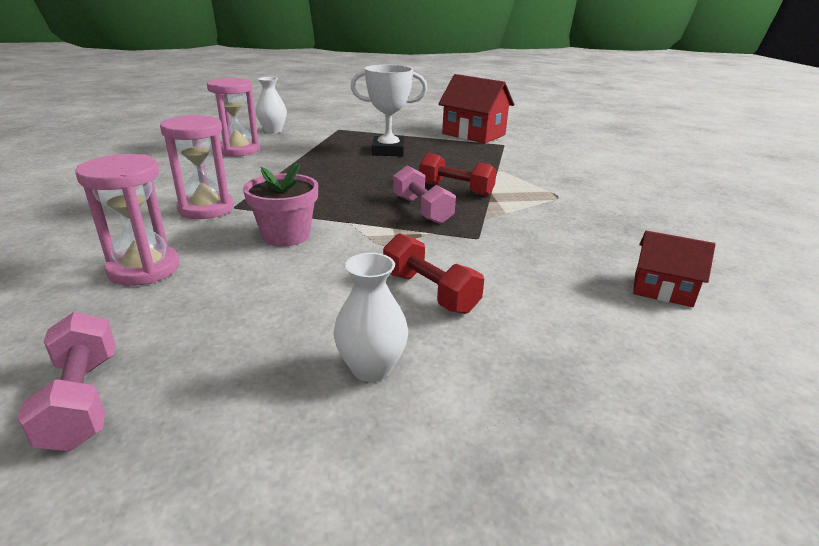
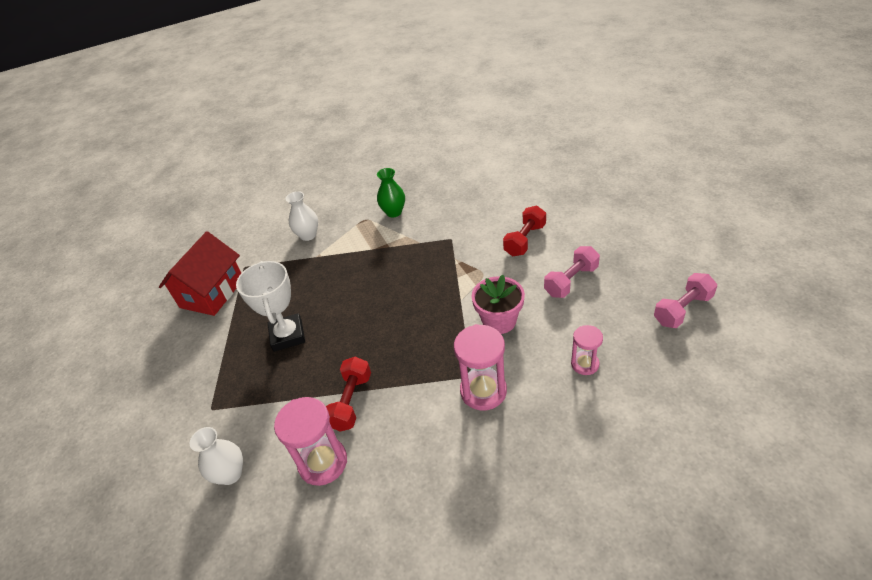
camera: 100 degrees left, 15 degrees up
(144, 269) = (584, 364): pink hourglass -> pink hourglass, size x0.60
(371, 368) = (595, 239): white vase -> white vase (308, 235)
(422, 210) = (421, 272): pink dumbbell -> pink dumbbell (571, 281)
(455, 189) = (373, 267): red dumbbell -> red dumbbell (351, 402)
(566, 213) = (394, 212): none -> green vase
(662, 290) = (473, 175): red house -> none

